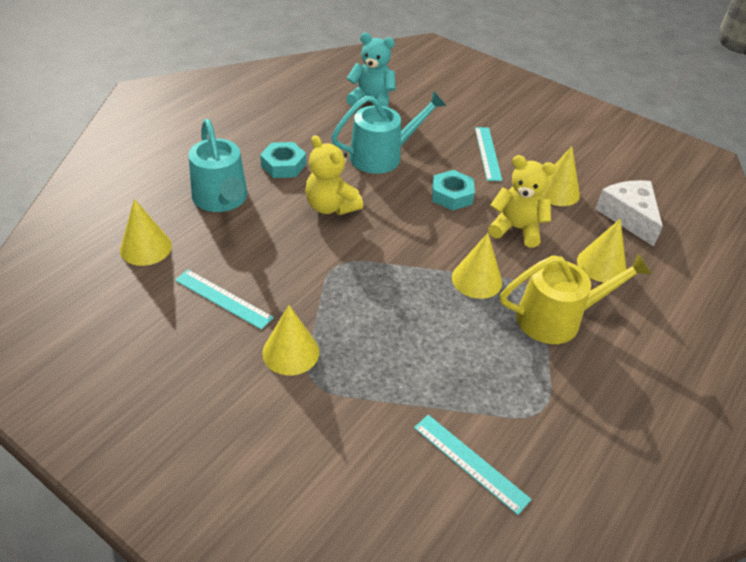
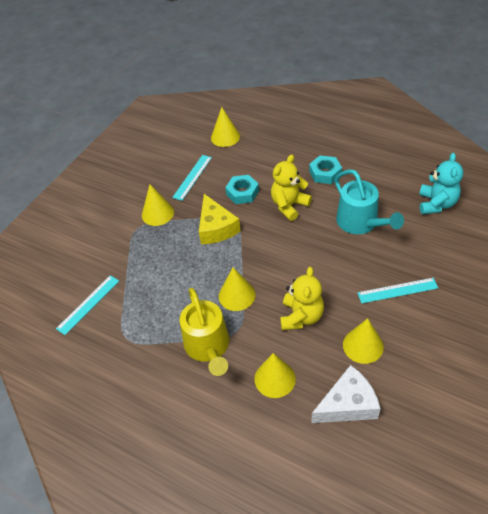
camera: 90 degrees right, 5 degrees up
(221, 199) = (278, 154): turquoise watering can -> none
(348, 284) = (216, 228): none -> yellow cheese
(452, 195) = (328, 271): turquoise nut -> turquoise nut (242, 193)

